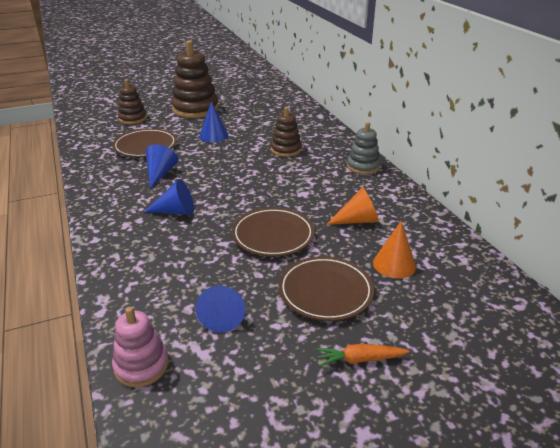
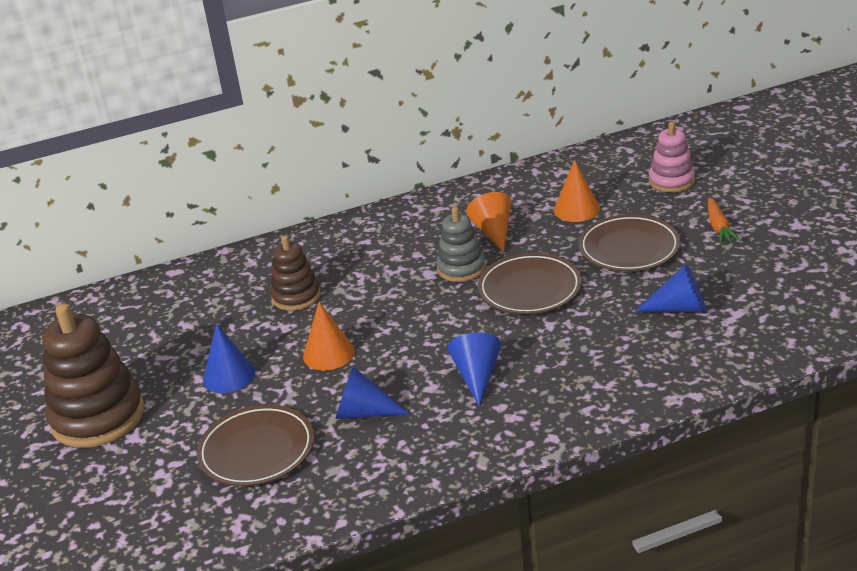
camera: 85 degrees left, 0 degrees up
(133, 119) = (121, 496): brown stacking toy -> none
(141, 365) = (765, 348): pink stacking toy -> pink stacking toy (671, 181)
(222, 161) = (328, 354): none -> orange cone
(363, 166) = (358, 229): grey stacking toy -> grey stacking toy (461, 268)

